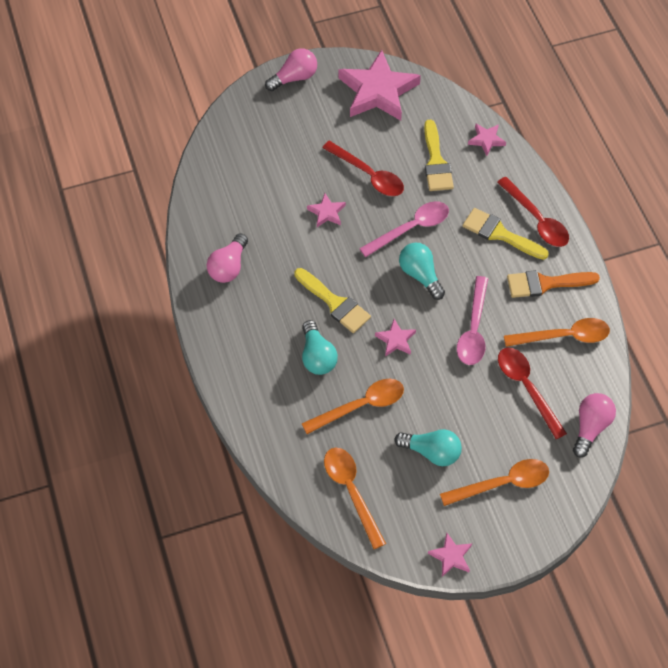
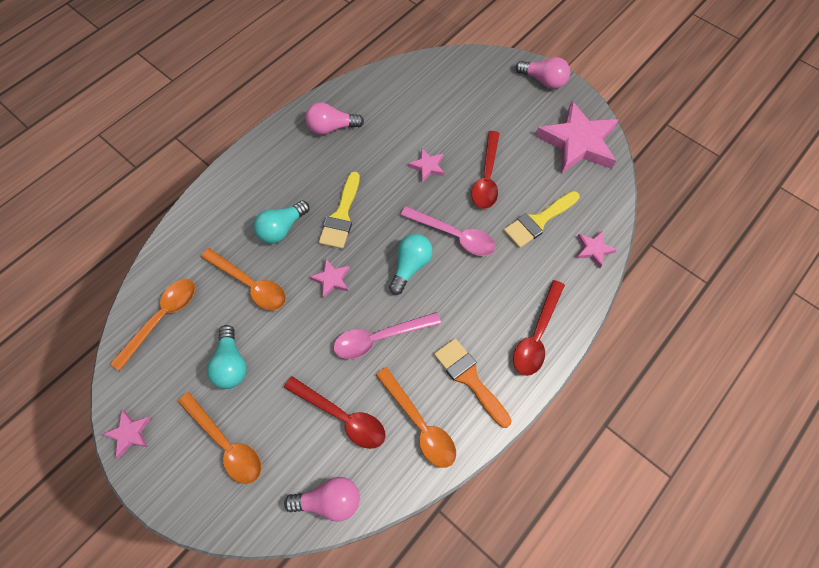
camera: 60 degrees right, 5 degrees up
(500, 234) = (498, 310): yellow brush -> none
(526, 388) = (342, 416): red spoon -> red spoon turned 90 degrees clockwise

